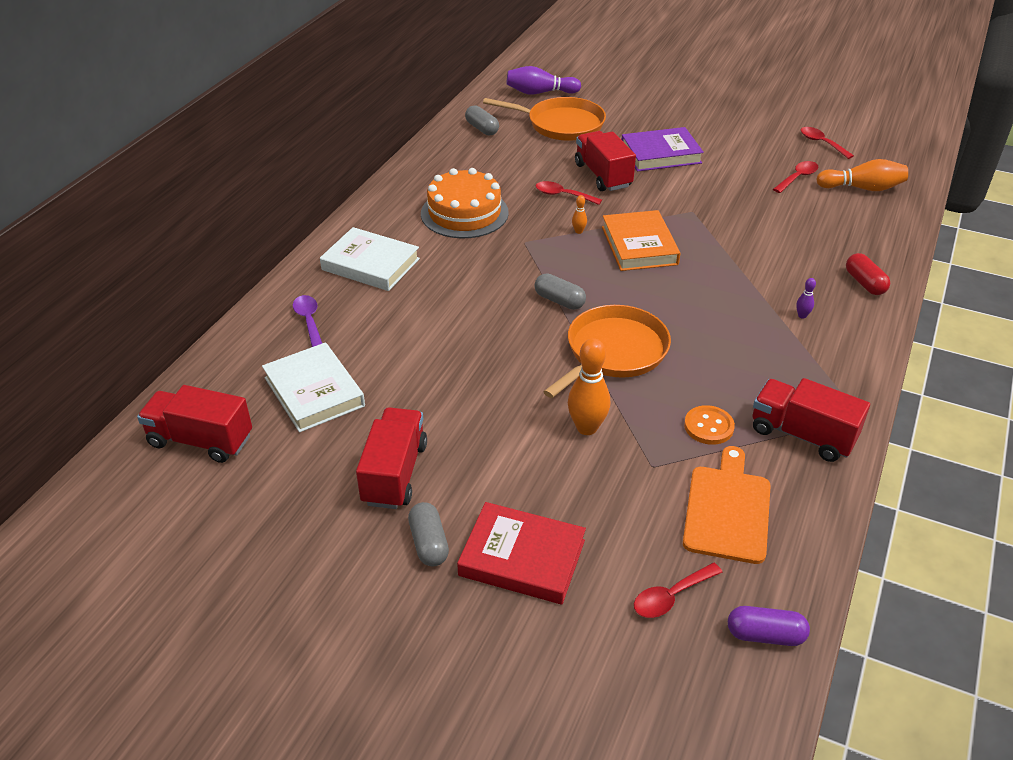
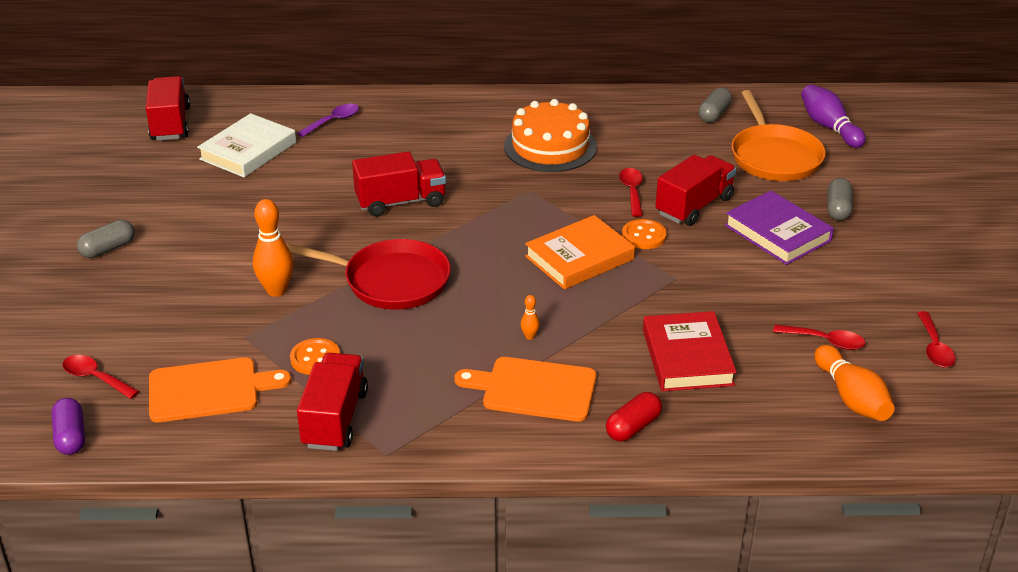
camera: 65 degrees right, 5 degrees down
(370, 264) = (430, 124): white book -> none
(395, 473) = (174, 213): red truck -> red truck (400, 202)
(522, 558) = (109, 295): red book -> red book (687, 357)
(559, 301) = (449, 233): grey capsule -> grey capsule (838, 209)
(578, 231) = (574, 216): orange bowling pin -> orange bowling pin (529, 336)
(613, 352) = (391, 281): orange pan -> red pan
(628, 208) = (644, 236): none -> orange button
(802, 315) = (534, 389): purple bowling pin -> orange cutting board
(821, 143) = (934, 347): red spoon -> red spoon turned 150 degrees clockwise

